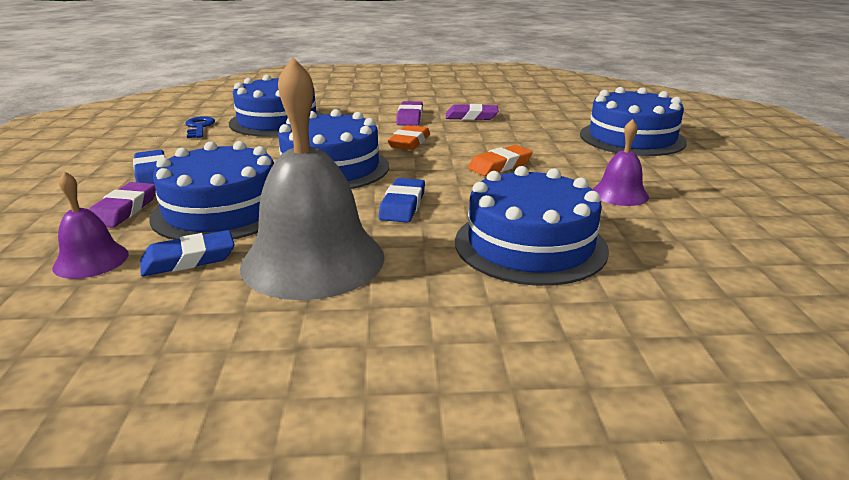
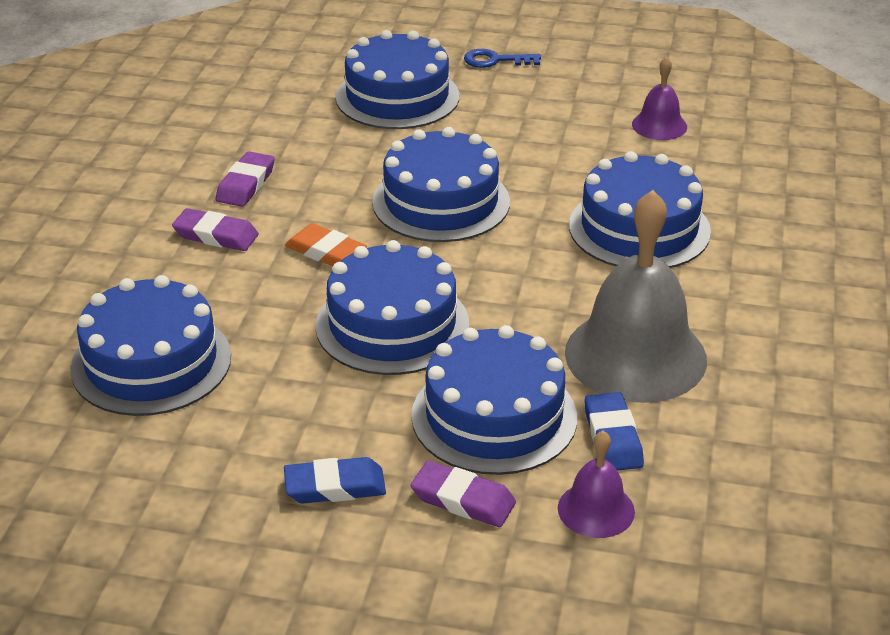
camera: 75 degrees left, 10 degrees up
(199, 127) = (131, 448): blue key -> blue key (495, 60)
(402, 205) = (527, 286): blue eraser -> none
(500, 165) = (441, 202): orange eraser -> blue cake
(620, 194) = (549, 152): purple bell -> purple bell (659, 125)

